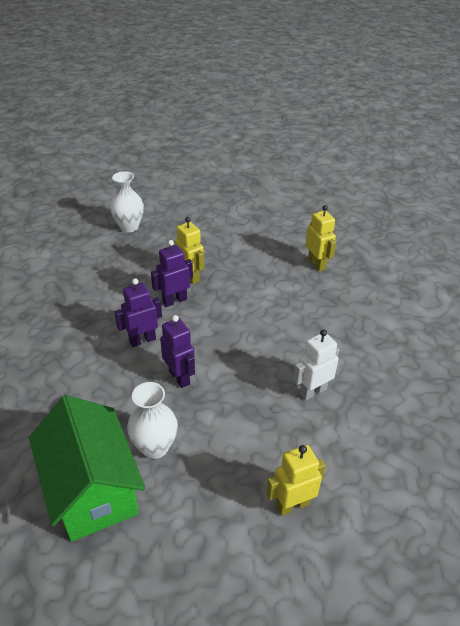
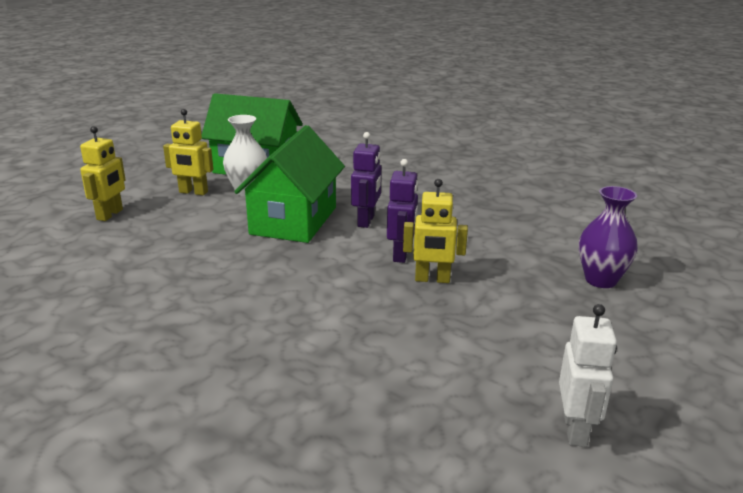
camera: 130 degrees right, 15 degrees down
(129, 227) = (600, 280): white vase -> purple vase
(179, 377) = (293, 220): purple robot -> green house
(312, 391) = (161, 269): white robot -> white robot (575, 429)
(317, 264) = (322, 393): yellow robot -> yellow robot (193, 192)

